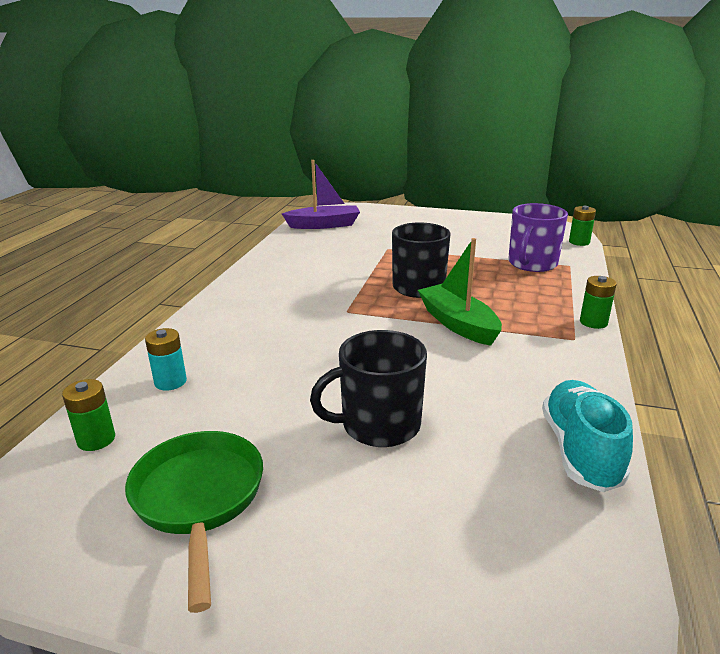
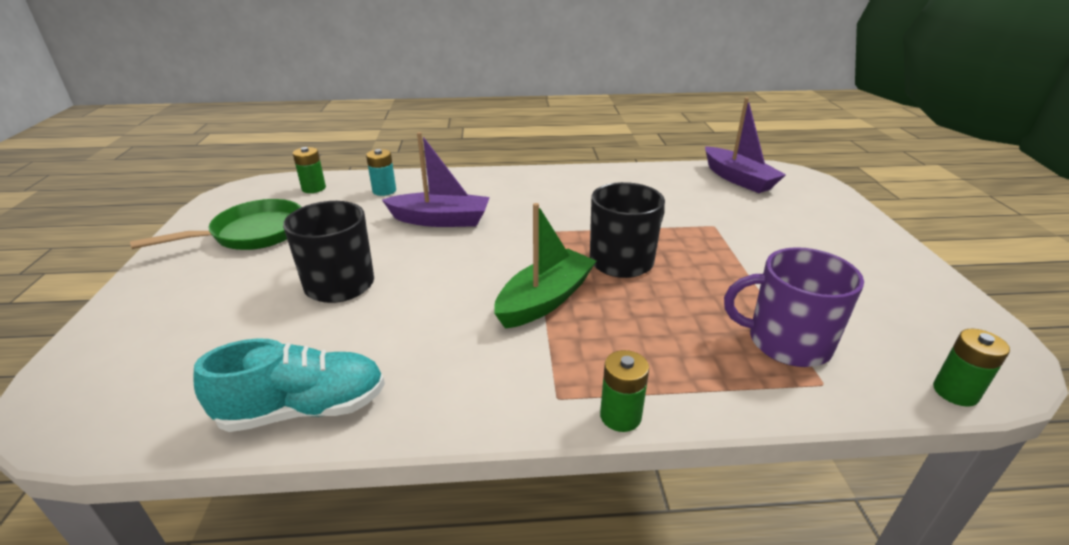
camera: 70 degrees right, 5 degrees up
(284, 353) = (440, 220): none -> purple boat

